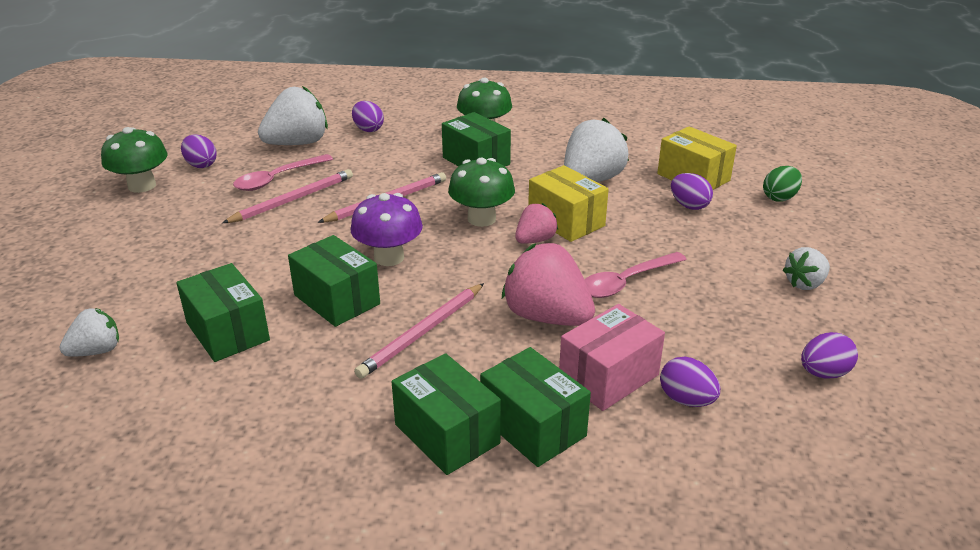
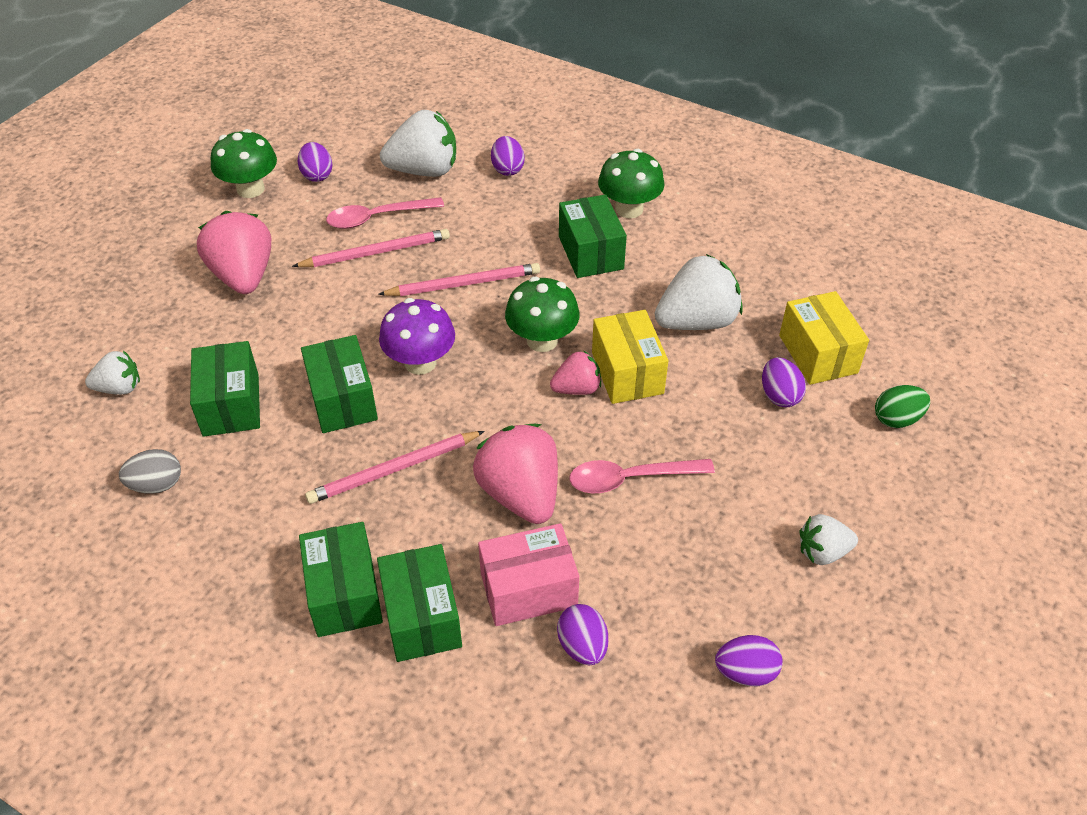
camera: 25 degrees right, 15 degrees up
(176, 242) = (243, 276): none -> pink strawberry
(189, 412) = (156, 485): none -> grey egg

